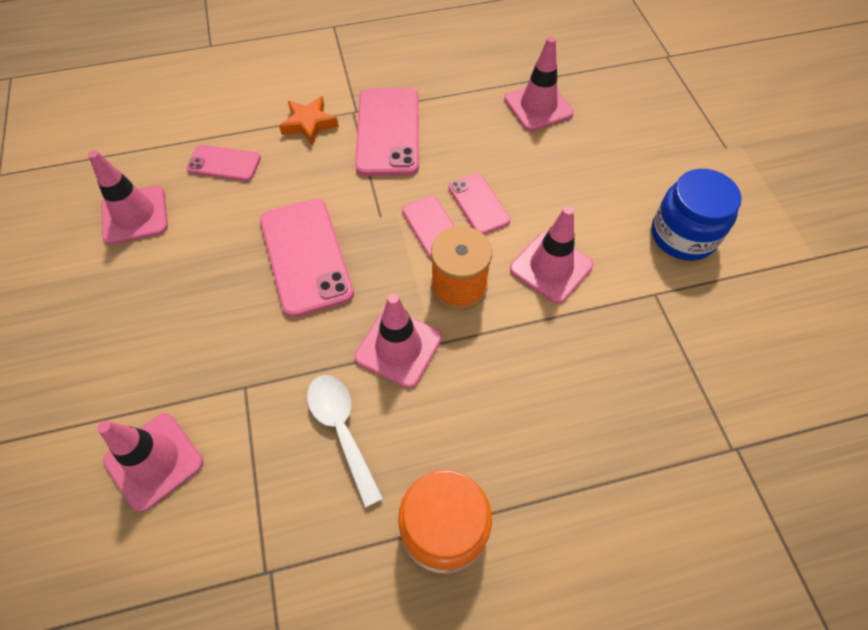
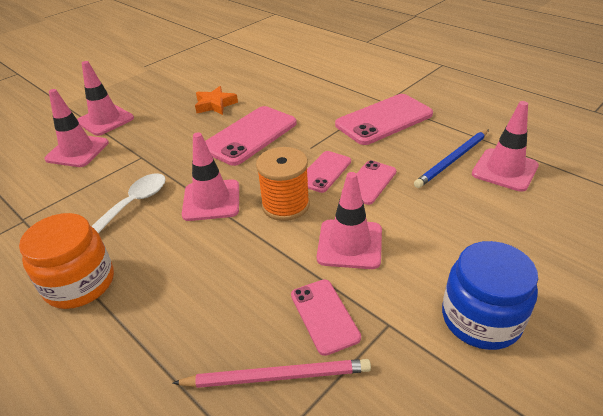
camera: 60 degrees right, 20 degrees down
(135, 215) = (226, 76): pink traffic cone -> pink traffic cone (105, 120)
(224, 163) = (288, 82): pink phone -> pink phone (324, 316)
(309, 124) = (352, 92): orange star -> orange star (215, 104)
(496, 128) = (452, 160): none -> blue pencil
(663, 397) = (277, 376): none -> pink pencil

